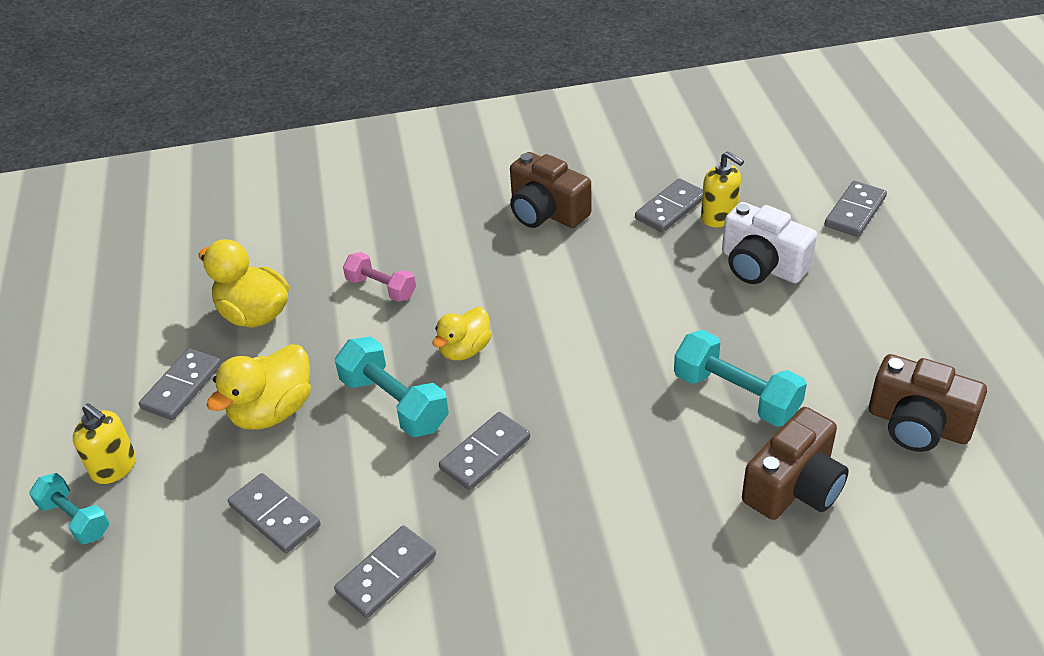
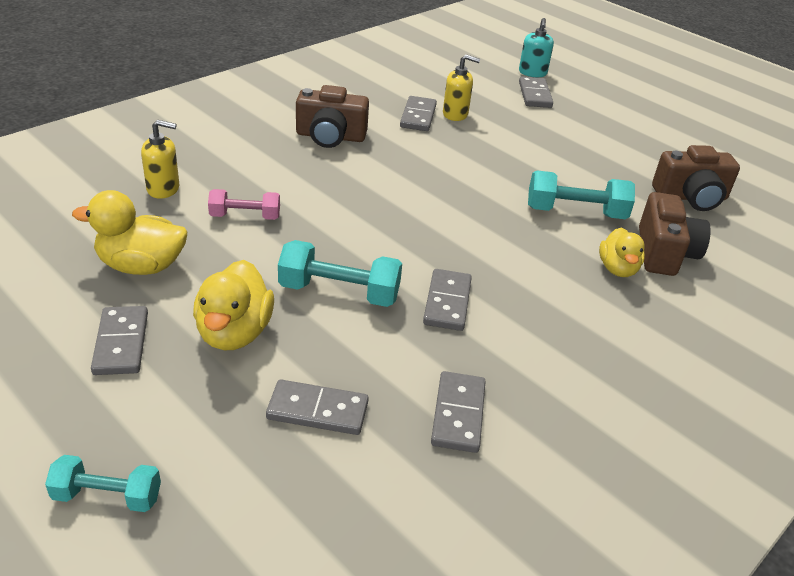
camera: 40 degrees left, 5 degrees down
(114, 467) = (110, 434): yellow soap dispenser -> yellow soap dispenser (163, 189)
(465, 350) = (359, 239): yellow duck -> yellow duck (617, 269)
(761, 266) = (511, 136): white camera -> none
(886, 176) = (532, 73): none -> turquoise soap dispenser

